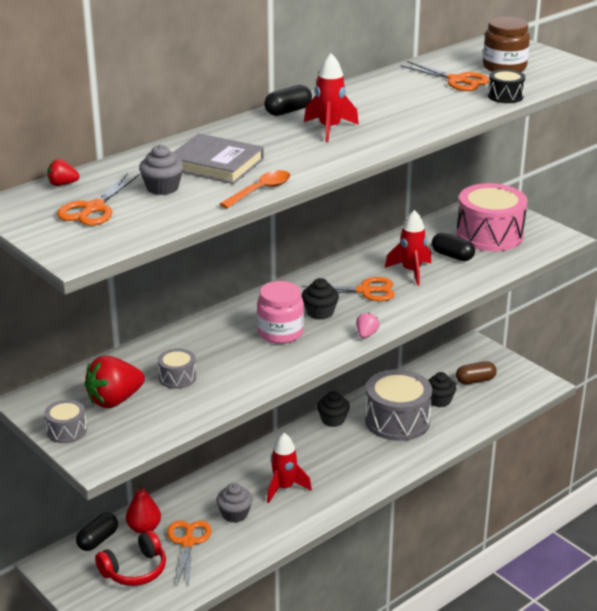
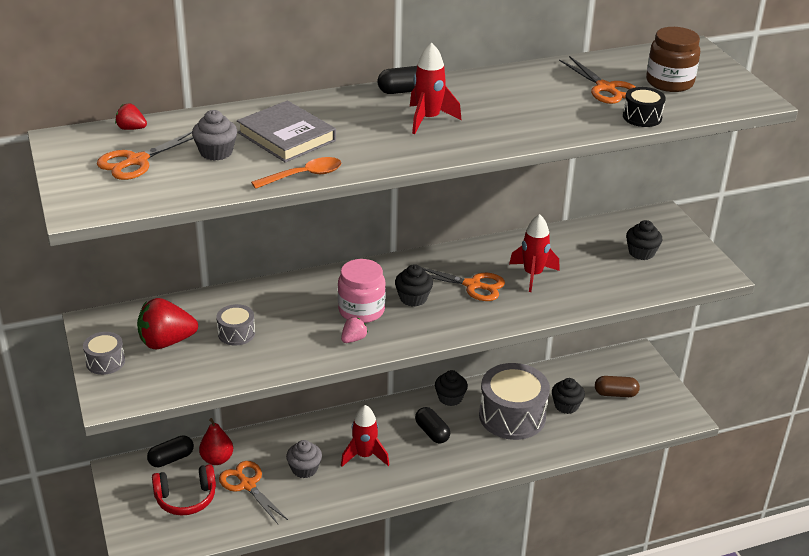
camera: 20 degrees right, 5 degrees up
(188, 542) = (247, 485): orange scissors -> orange scissors turned 60 degrees counterclockwise
(366, 334) = (442, 334): pink strawberry -> pink strawberry (353, 339)
(452, 256) = (586, 267): black capsule -> black capsule (432, 432)
(489, 235) = (641, 252): pink drum -> black cupcake

